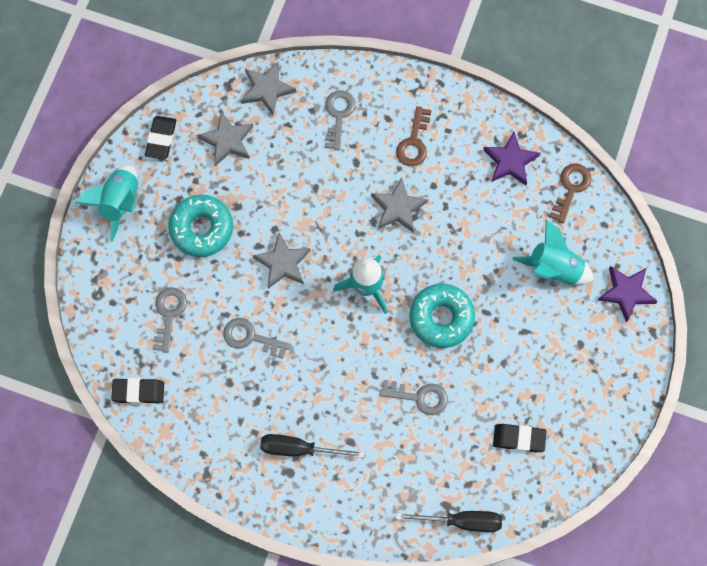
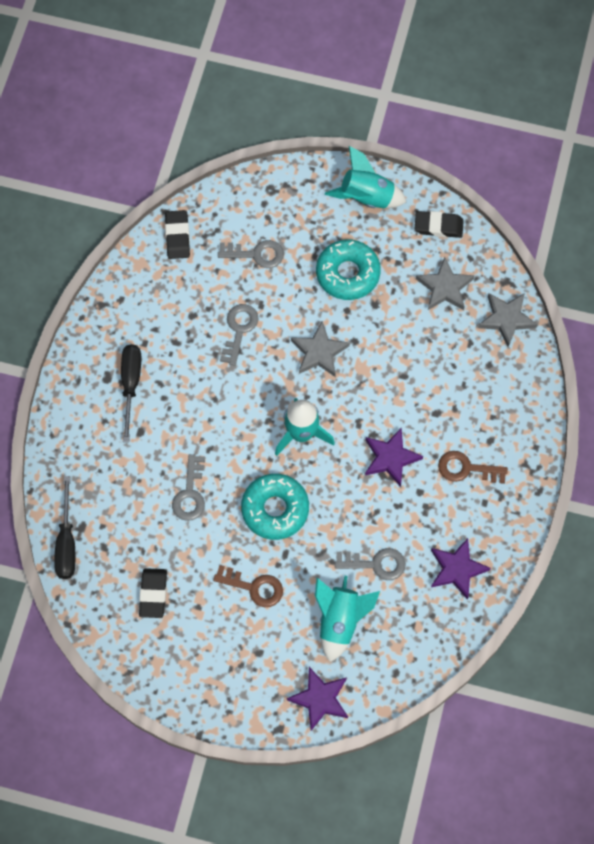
camera: 85 degrees right, 5 degrees down
(338, 115) = (486, 391): grey key -> grey key (376, 564)
(398, 207) = (391, 458): grey star -> purple star
(571, 188) = (433, 635): brown key -> brown key (254, 587)

